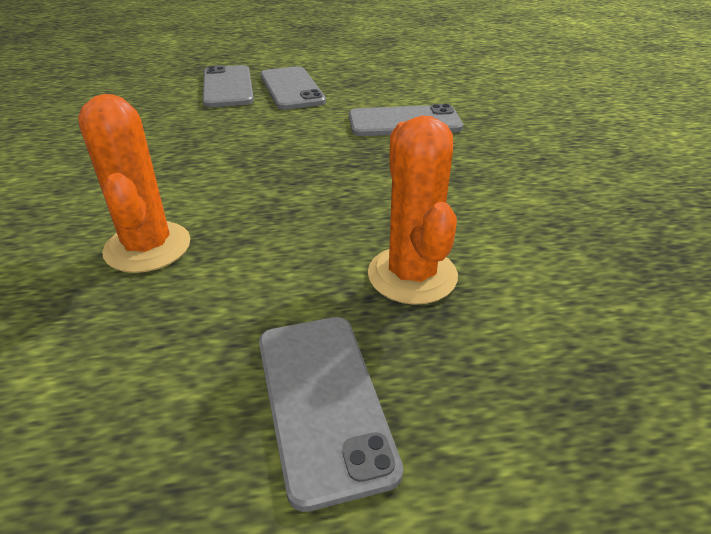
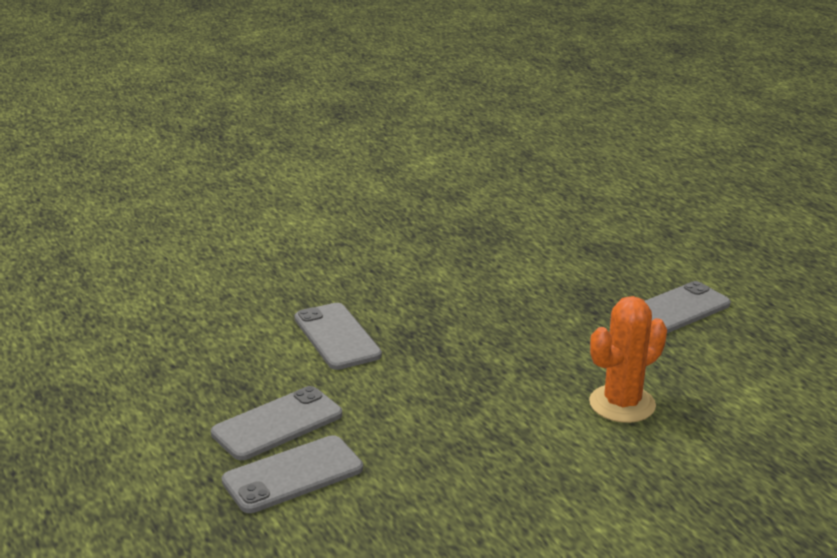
camera: 110 degrees left, 10 degrees down
(412, 275) = (563, 301): orange cactus -> none

